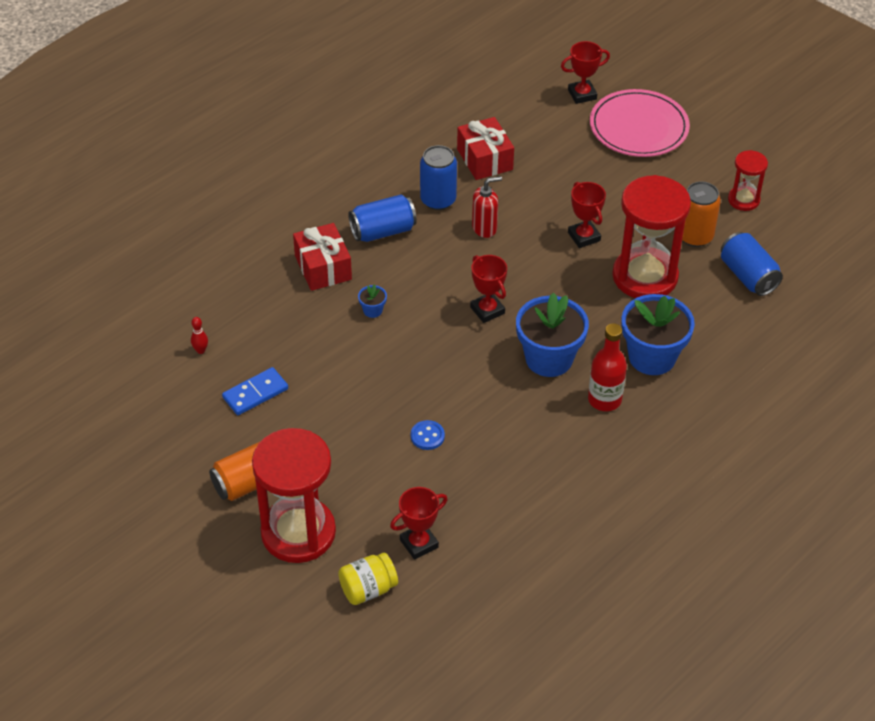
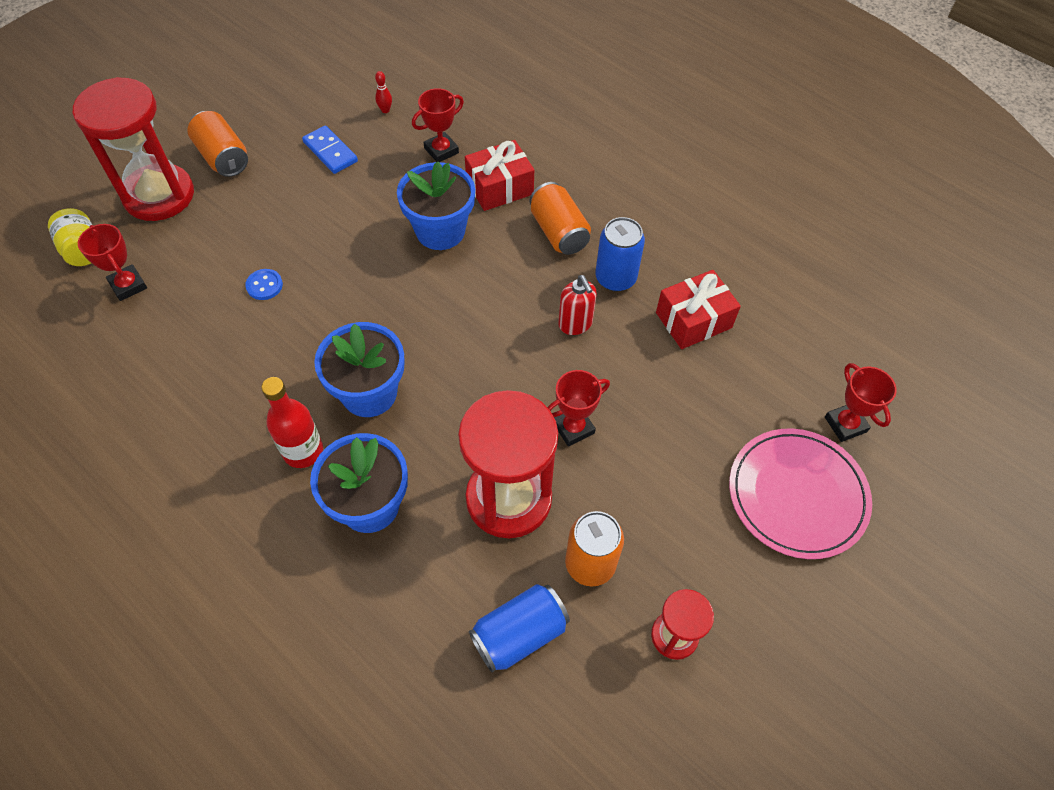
camera: 85 degrees right, 10 degrees up
(372, 310) = (440, 231): blue flower pot -> blue flower pot, size x2.42
(382, 231) = (558, 232): blue can -> orange can
(487, 310) = (444, 331): red trophy -> red trophy (441, 150)

